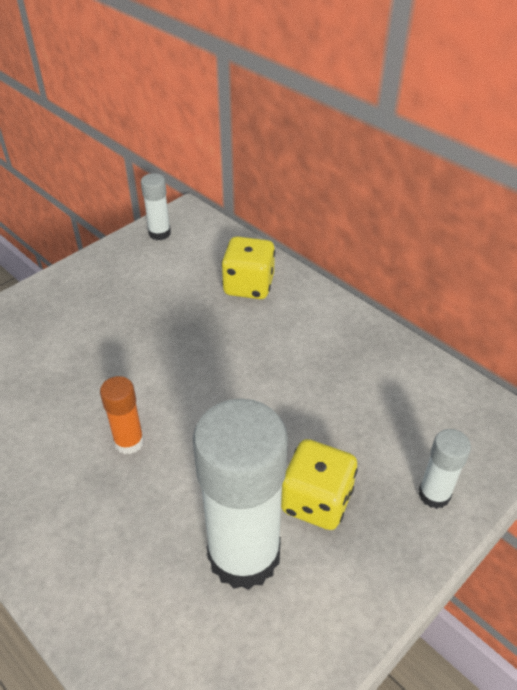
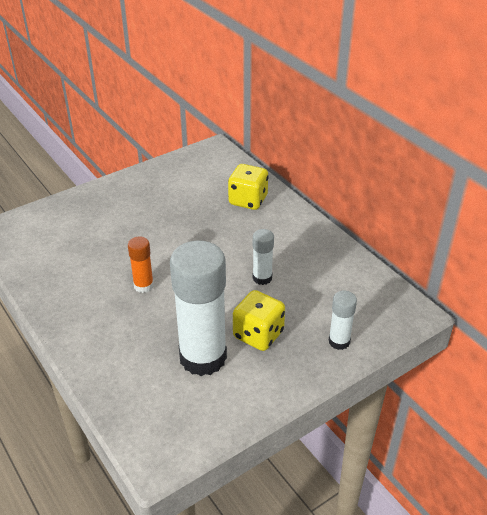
camera: 10 degrees right, 5 degrees down
(159, 233) = (193, 159): white glue stick -> white glue stick (262, 278)

